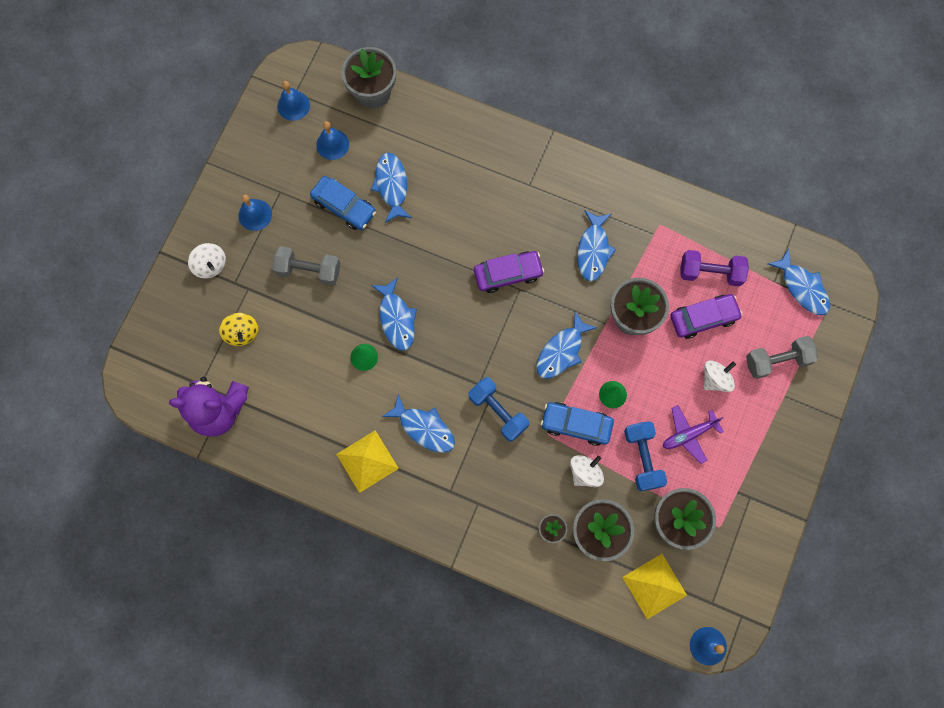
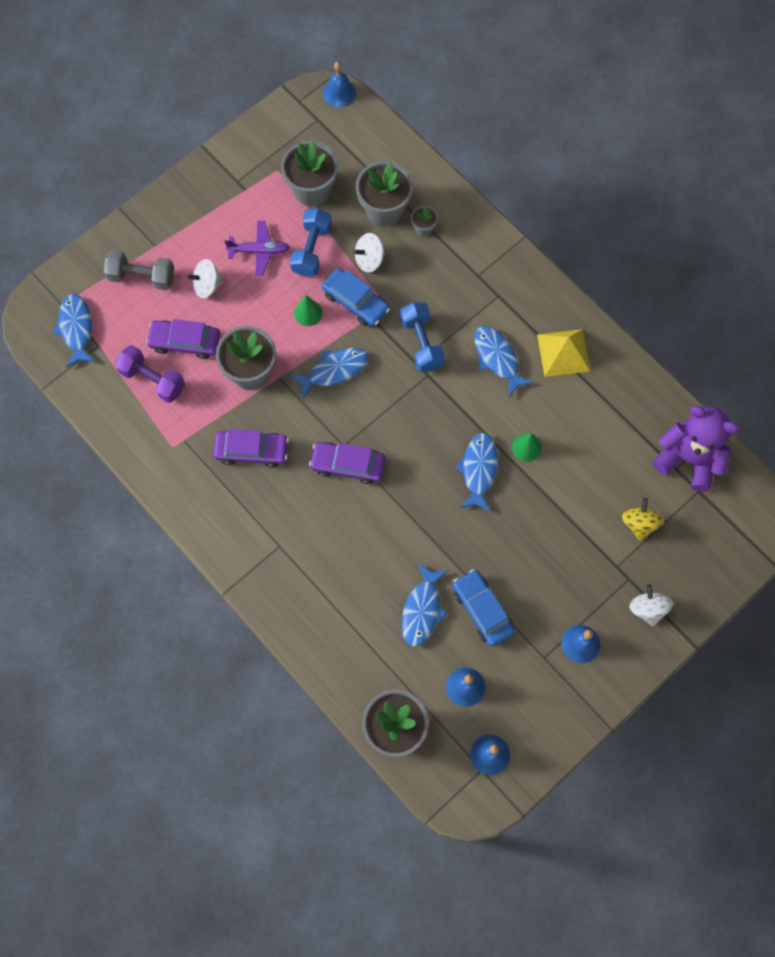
camera: 155 degrees left, 5 degrees down
(309, 270) = (547, 557): grey dumbbell -> none
(593, 250) = (252, 451): blue fish -> purple car
(654, 586) = (358, 151): yellow pyramid -> none

